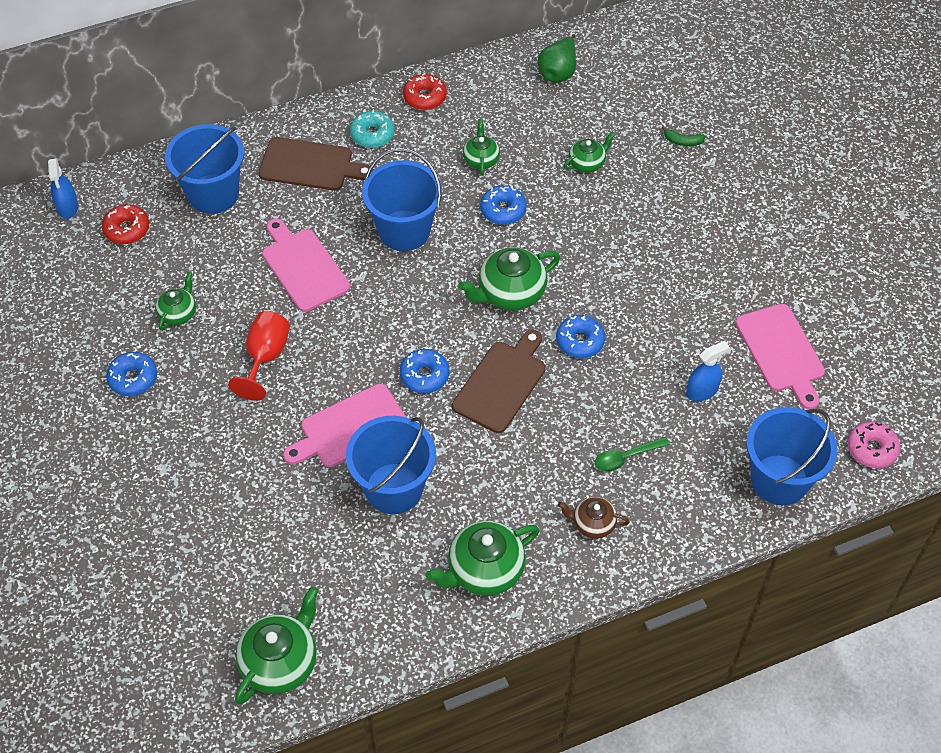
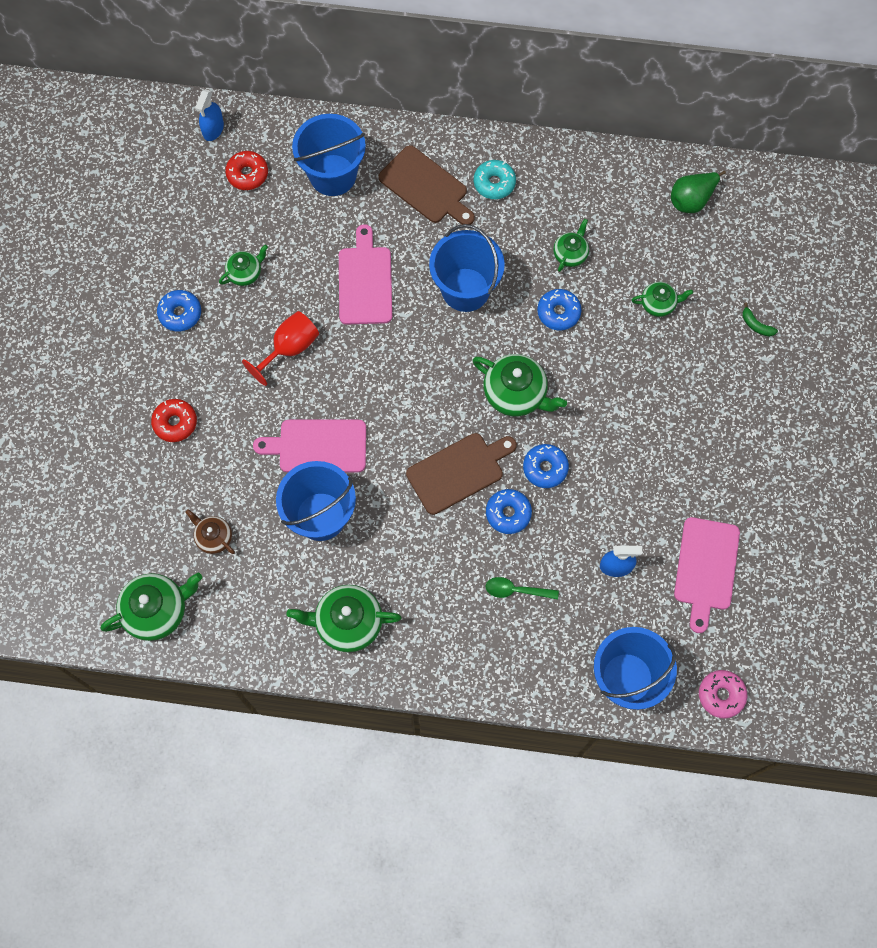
camera: 30 degrees right, 15 degrees up
(424, 375) = (402, 431): blue donut -> blue donut (508, 513)
(425, 97) = (560, 168): red donut -> red donut (175, 423)
(510, 293) = (516, 394): green teapot -> green teapot turned 150 degrees counterclockwise
(592, 524) = (454, 632): brown teapot -> brown teapot (213, 537)

